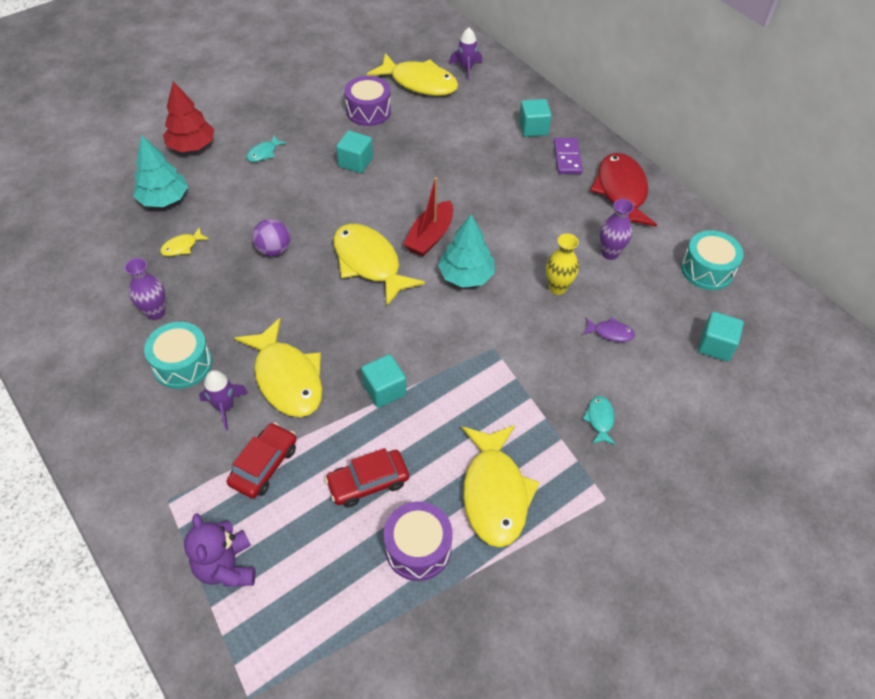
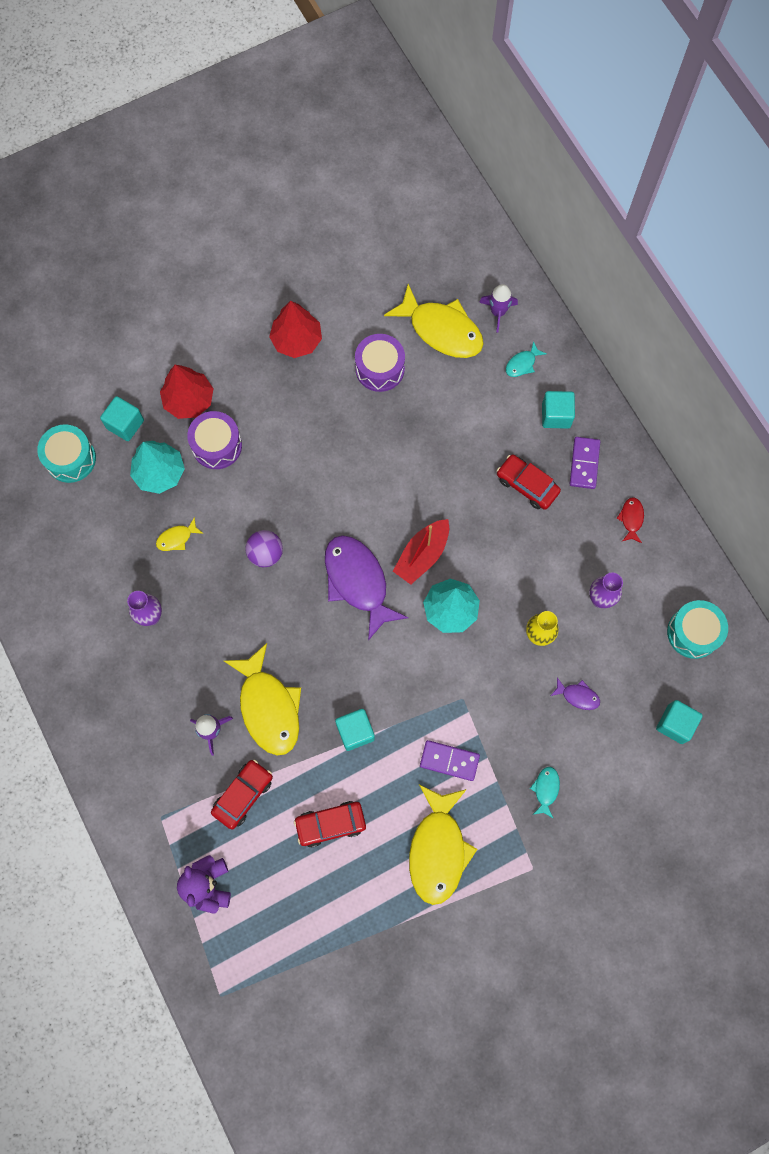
camera: 10 degrees right, 20 degrees up
(182, 364) = (175, 679): turquoise drum -> turquoise drum (70, 459)
(264, 153) = (263, 419): turquoise fish -> turquoise fish (522, 364)
(290, 99) = (296, 340): none -> red tree
(355, 162) = (358, 444): turquoise cube -> turquoise cube (125, 424)
(369, 263) = (358, 582): yellow fish -> purple fish
(418, 548) = (365, 891): purple drum -> purple drum (217, 445)
(490, 405) = (449, 761): none -> purple domino
(519, 177) = (527, 485): none -> red car
(621, 192) = (631, 519): red fish -> red fish, size x0.44

